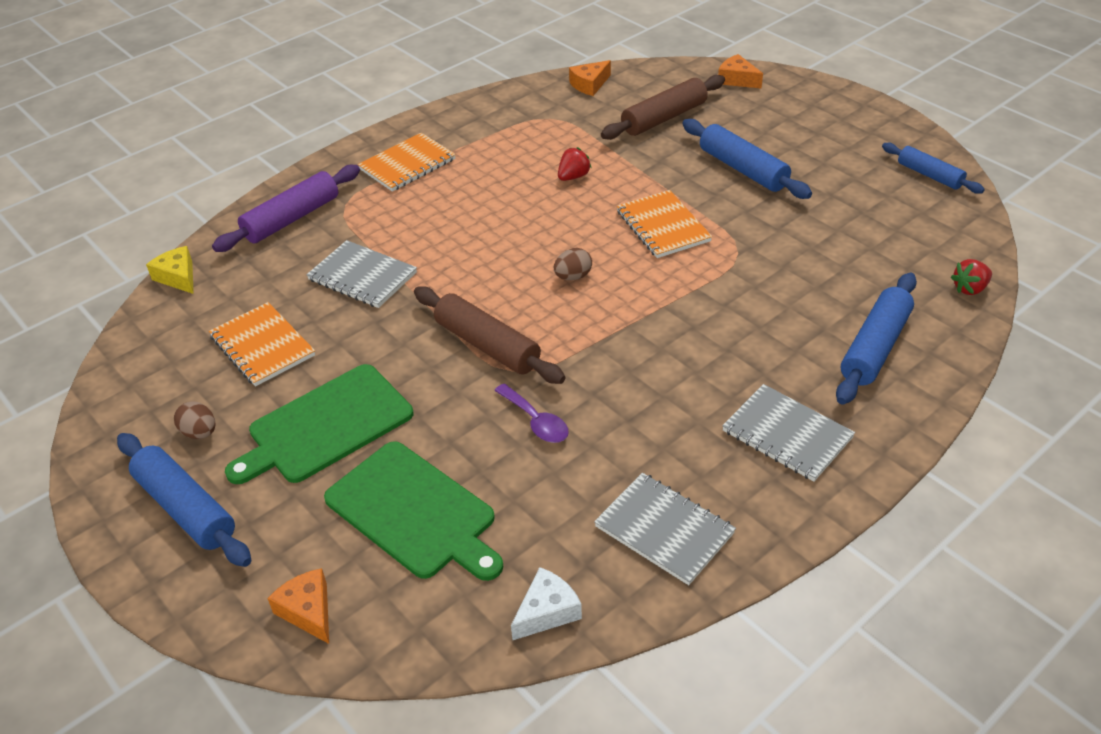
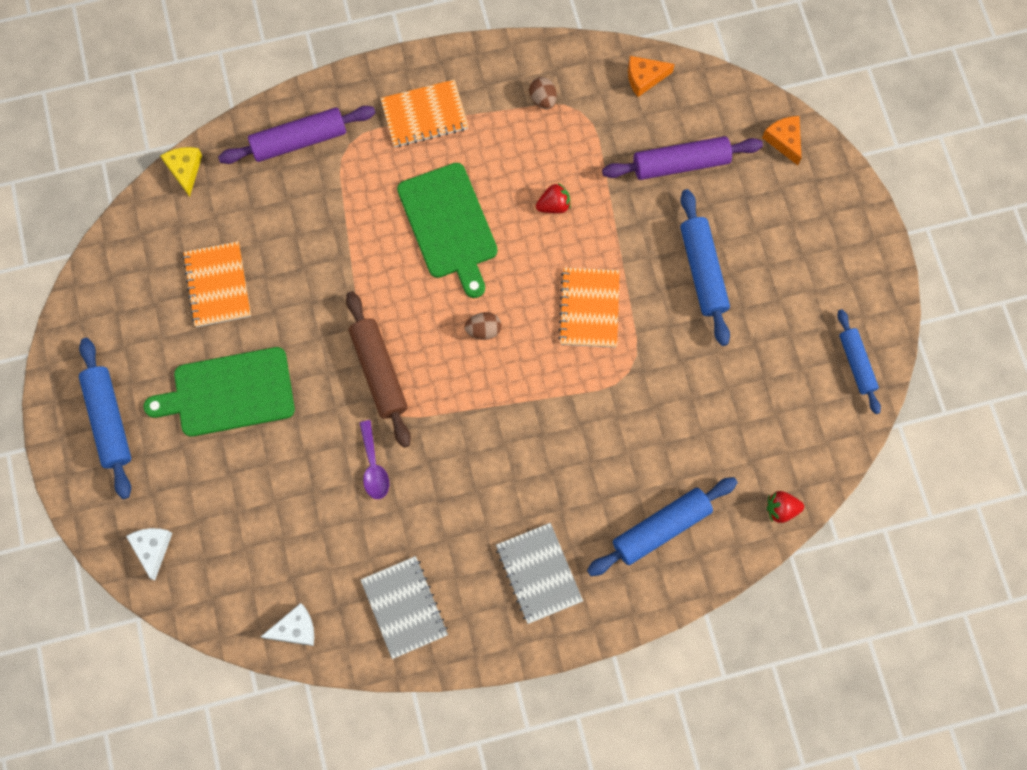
camera: 25 degrees right, 30 degrees up
(200, 433) = (142, 353): brown egg -> brown egg (543, 99)
(308, 611) = (152, 549): orange cheese -> white cheese
(362, 276) = (323, 244): grey notebook -> none
(414, 512) = (252, 504): green cutting board -> green cutting board (449, 225)
(664, 118) = (680, 164): brown rolling pin -> purple rolling pin

